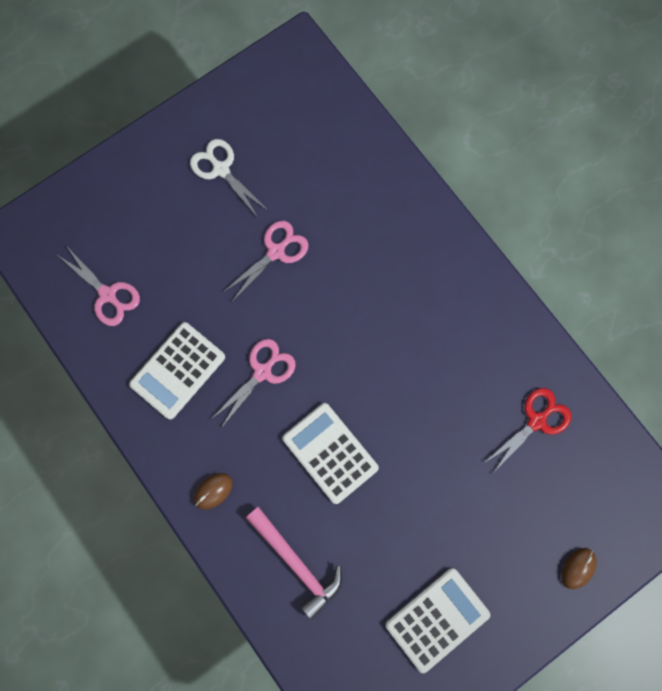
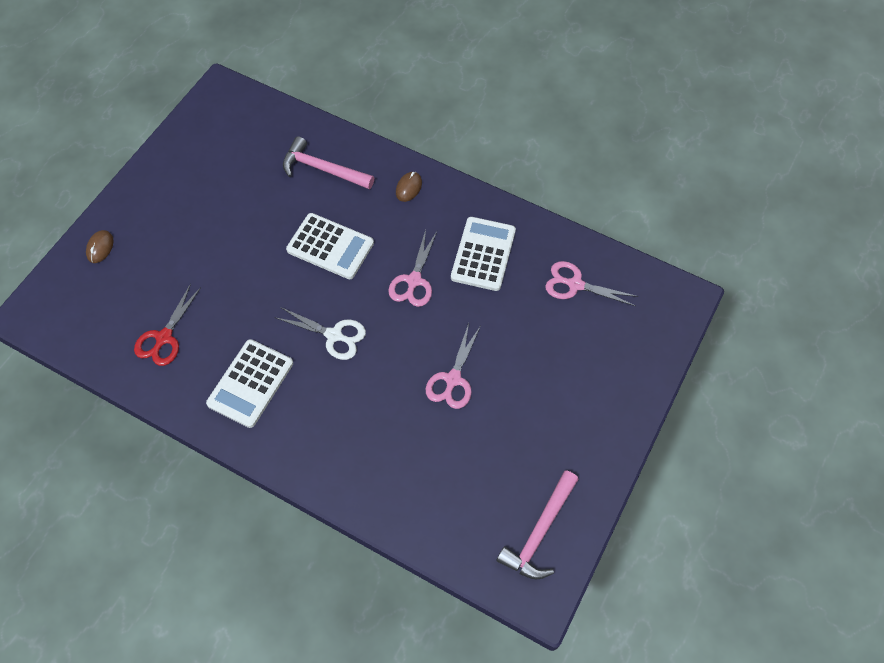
camera: 155 degrees right, 15 degrees down
(221, 169) = (544, 431): white scissors -> white scissors (334, 335)
(272, 92) = (539, 532): none -> pink hammer
(437, 619) = (202, 176): white calculator -> white calculator (251, 383)

